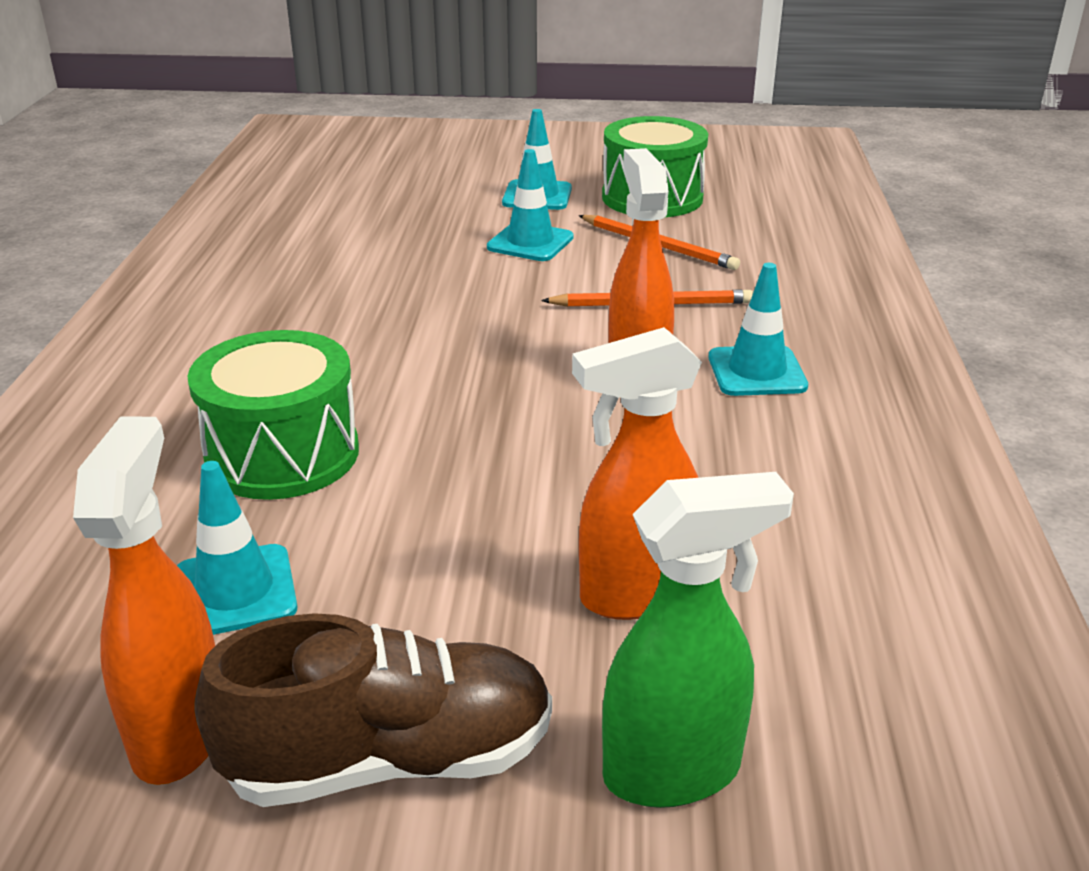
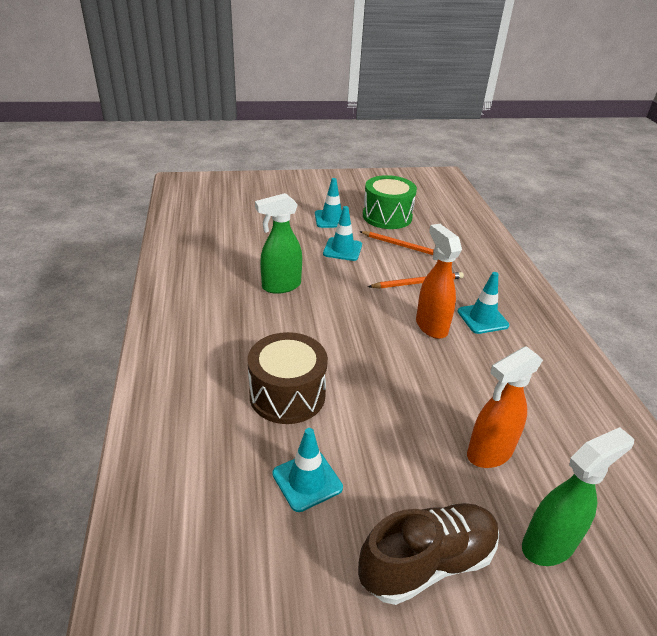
camera: 15 degrees left, 5 degrees up
(180, 733) = (324, 567): orange spray bottle -> none
(282, 454) = (287, 395): green drum -> brown drum
(375, 289) = (280, 286): none -> green spray bottle

